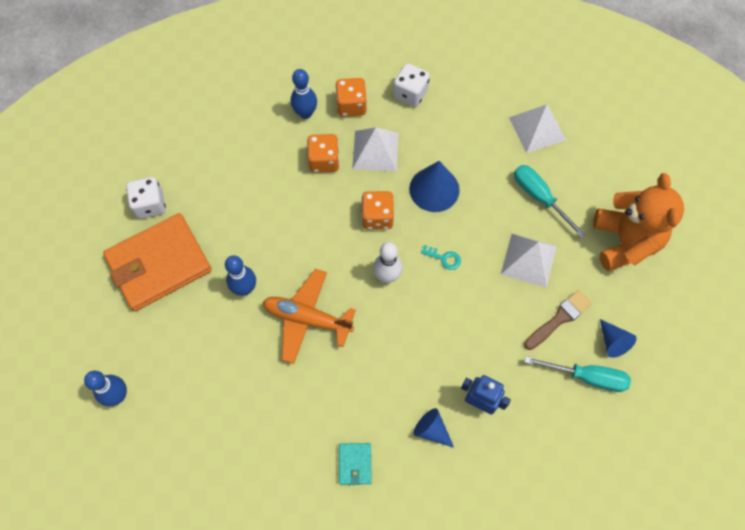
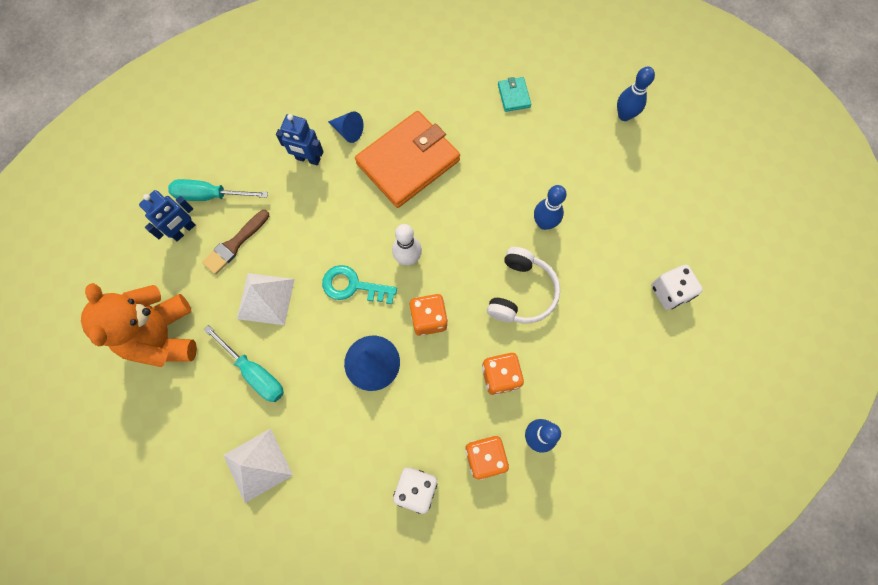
camera: 170 degrees right, 5 degrees up
(159, 264) = (635, 233): orange wallet -> orange wallet (408, 162)
(286, 226) = (521, 292): none -> white headphones
(307, 319) = (477, 205): orange plane -> none
(355, 464) = (409, 97): turquoise wallet -> turquoise wallet (514, 96)
(375, 151) = (445, 400): white pyramid -> none
(444, 258) = (353, 286): turquoise key -> turquoise key, size x1.77
(613, 342) = (184, 230): blue cone -> blue robot

